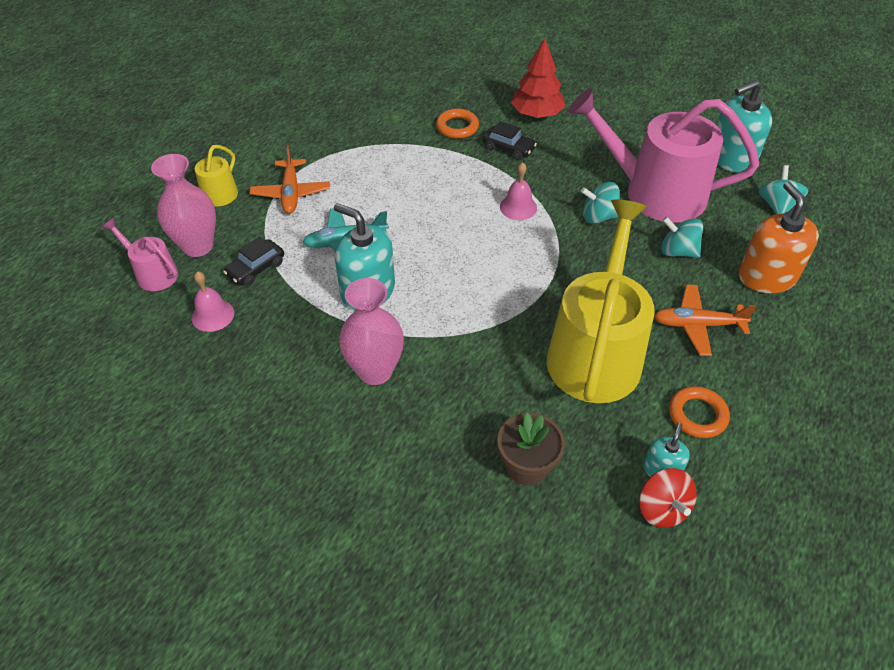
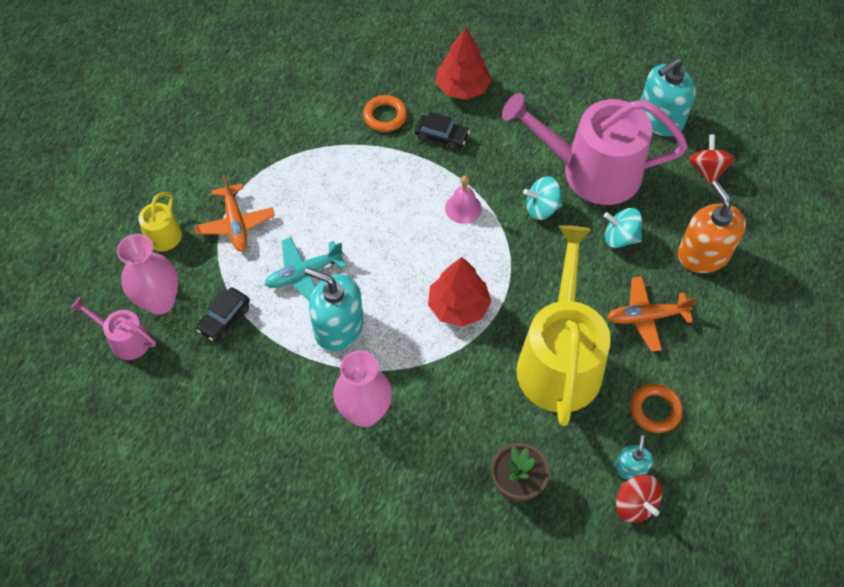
camera: 10 degrees left, 10 degrees up
(213, 315) = (198, 377): pink bell -> none
(496, 289) = (458, 306): none -> red tree
(777, 205) = (707, 170): turquoise spinning top -> red spinning top

